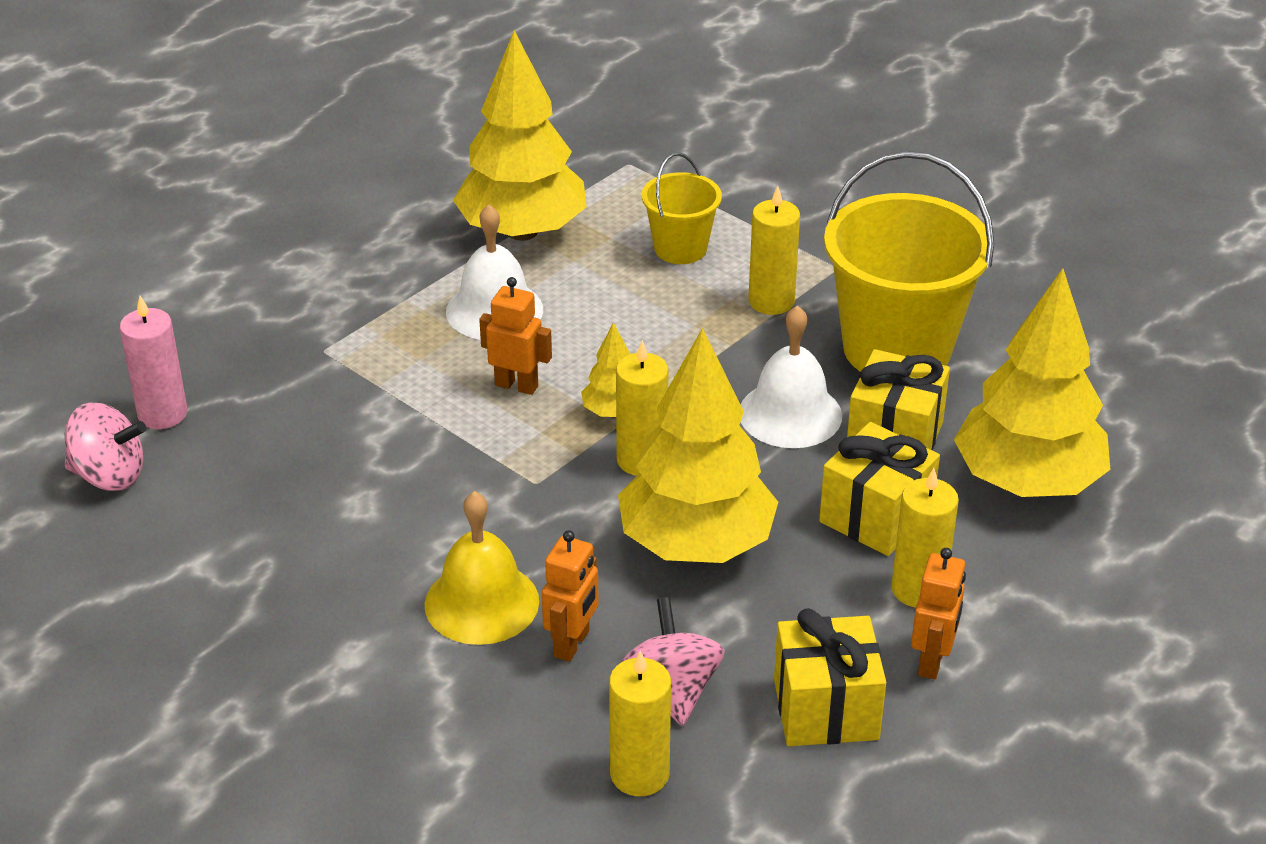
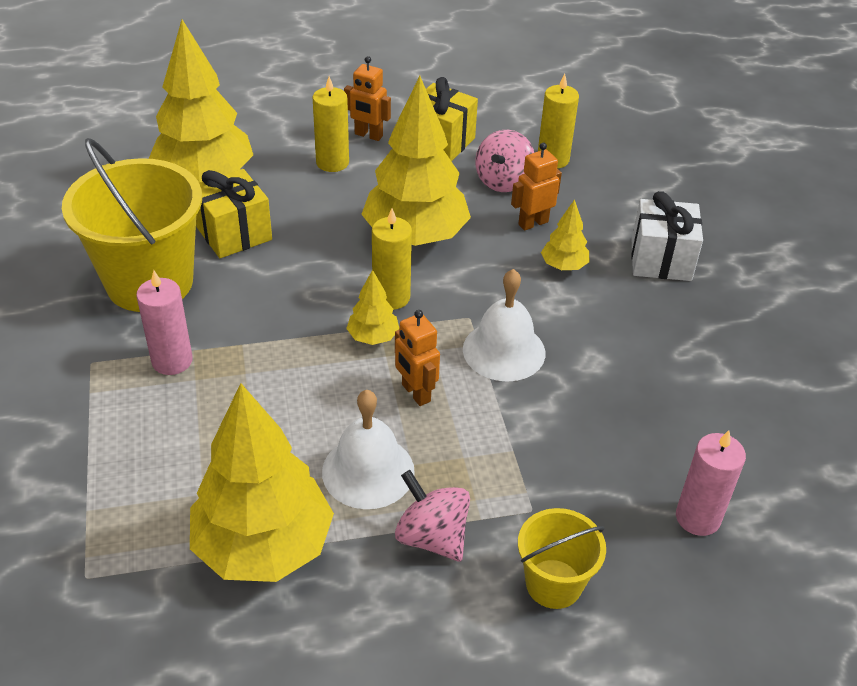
camera: 145 degrees left, 5 degrees up
(109, 475) = (763, 480): pink spinning top -> pink spinning top (432, 537)
(362, 680) = (661, 260): none -> white gift
(481, 602) = (564, 266): yellow bell -> yellow tree
(680, 248) = (168, 447): yellow bucket -> yellow bucket (553, 584)
(771, 301) = (172, 361): yellow candle -> pink candle
(790, 414) = (270, 278): white bell -> white bell (504, 350)
(876, 516) = (304, 202): yellow gift -> none
(932, 661) = (368, 135): orange robot -> orange robot turned 120 degrees counterclockwise

